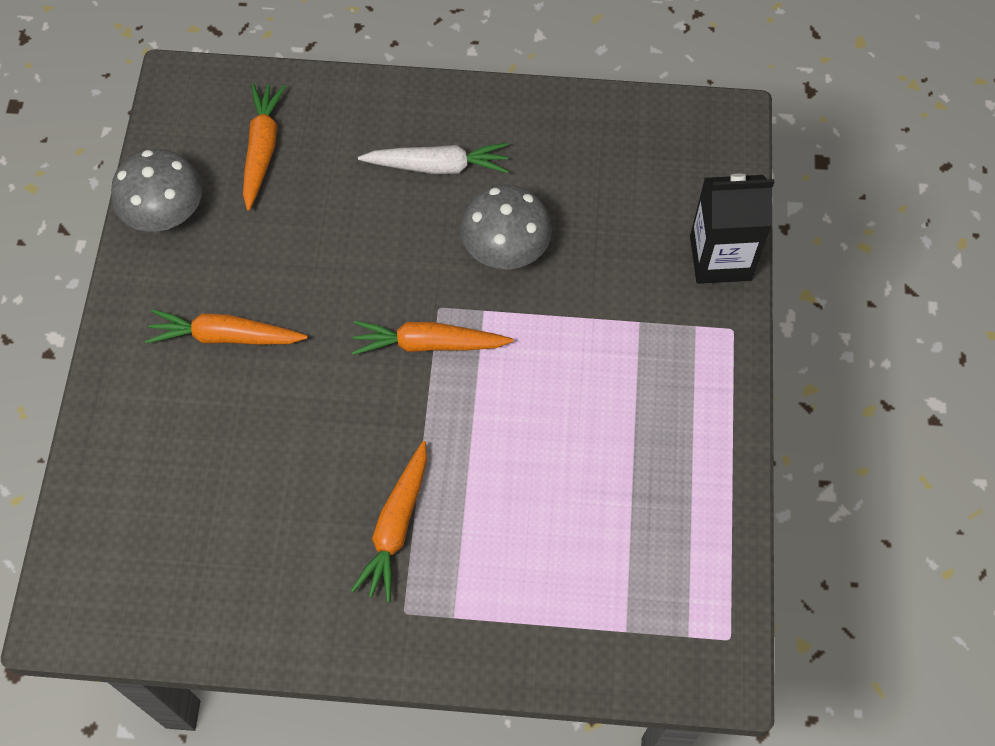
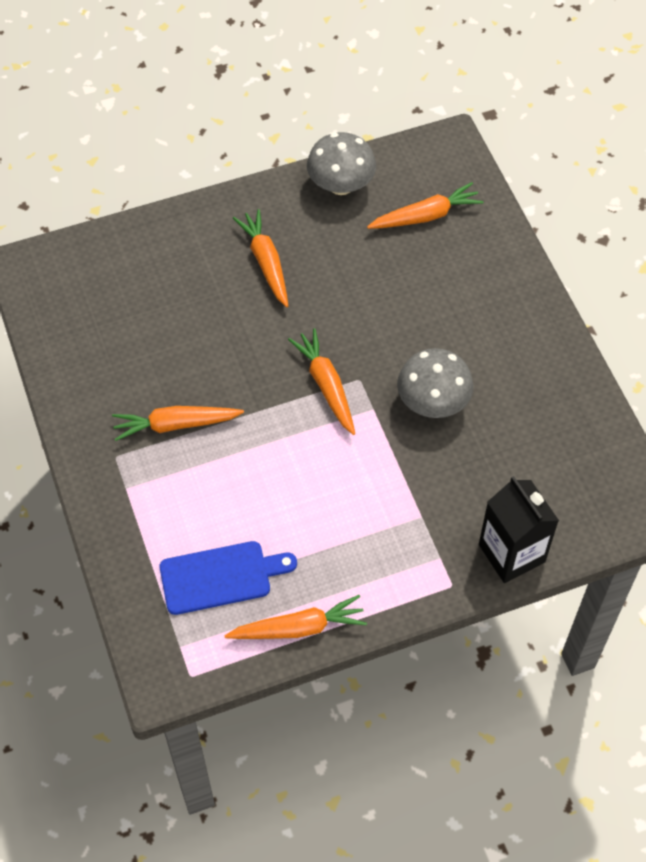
camera: 65 degrees right, 5 degrees down
(438, 166) = (478, 329): white carrot -> none
(620, 556) = (221, 577): none -> blue cutting board
(718, 500) = (298, 628): none -> orange carrot

